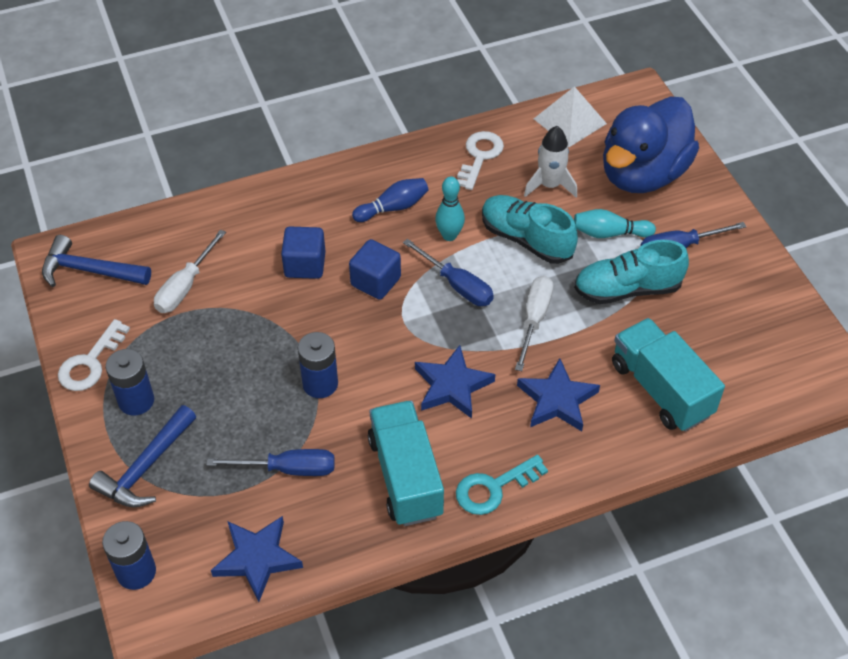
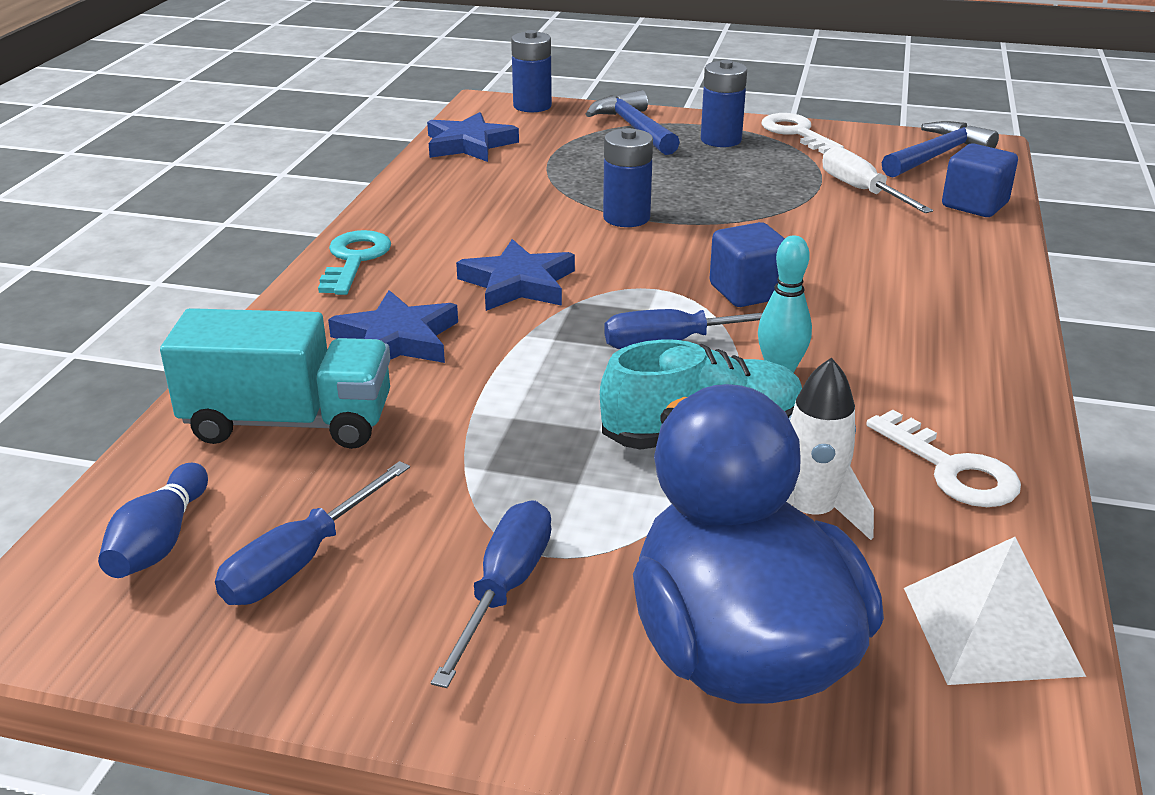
camera: 125 degrees right, 20 degrees down
(288, 469) = (542, 177): blue screwdriver -> blue screwdriver (301, 561)
(305, 265) = (828, 259): blue cube -> blue cube (974, 205)
(393, 208) = (885, 348): blue bowling pin -> blue bowling pin (160, 541)
(405, 477) = (444, 223): turquoise truck -> none
(534, 319) = (541, 376): white screwdriver -> none
(609, 233) = (626, 524): turquoise bowling pin -> none
(627, 289) = (489, 482): turquoise shoe -> none

